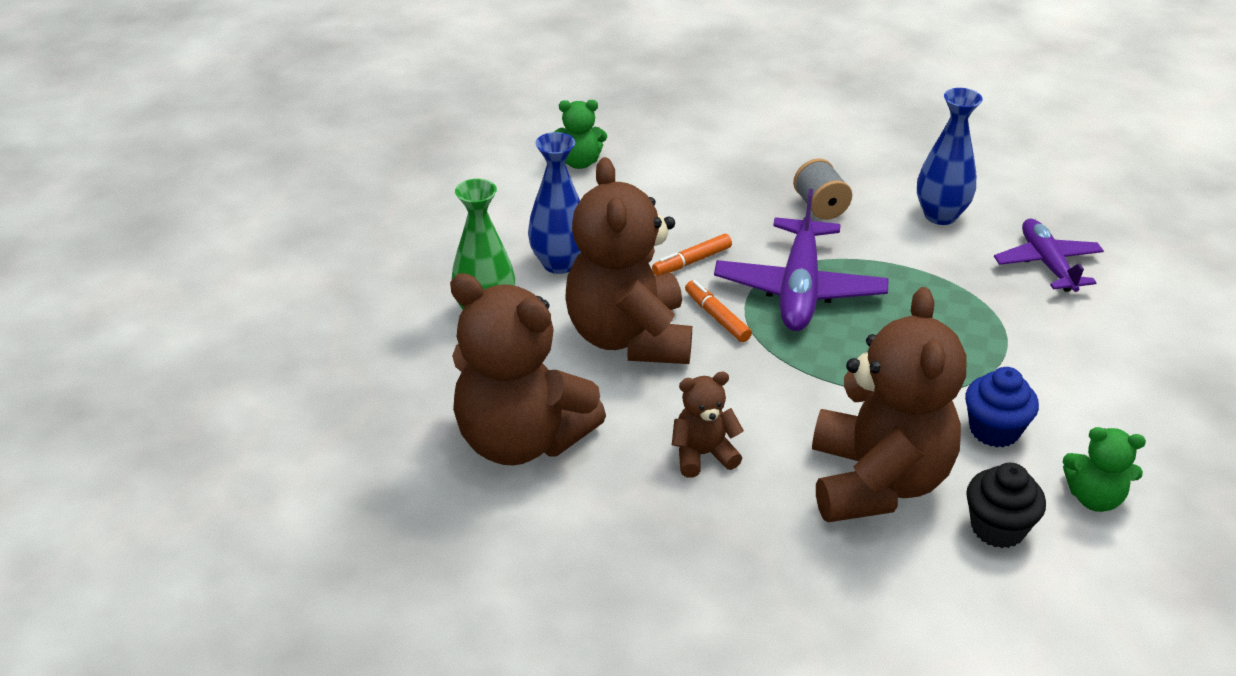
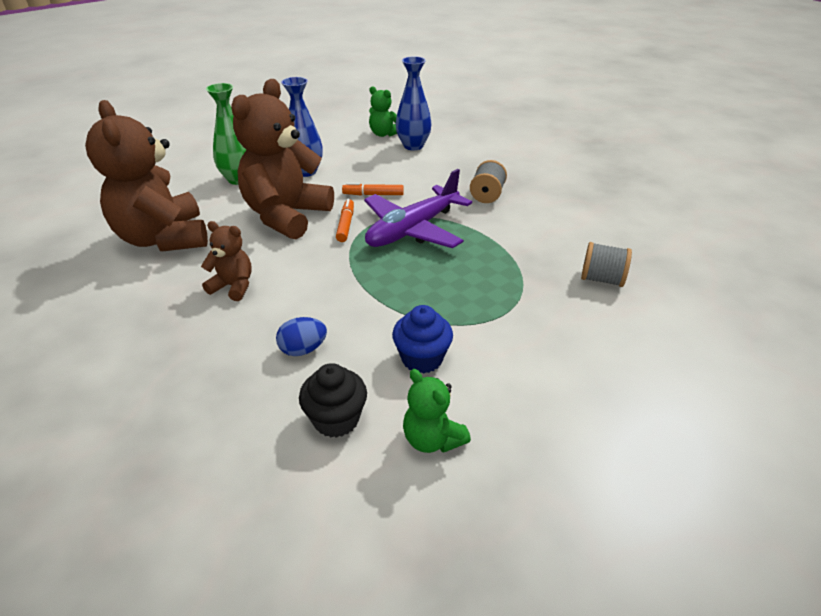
camera: 35 degrees right, 0 degrees up
(877, 481) = (303, 349): brown teddy bear -> blue egg
(940, 215) = (560, 226): blue vase -> blue vase (413, 146)
(1046, 264) = (601, 279): purple plane -> grey spool

